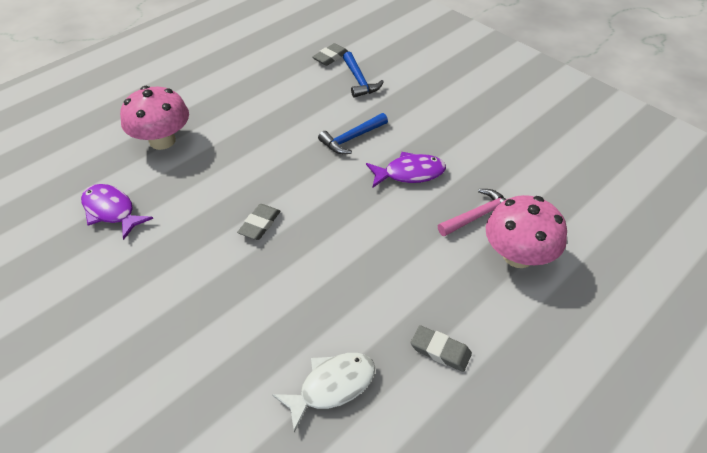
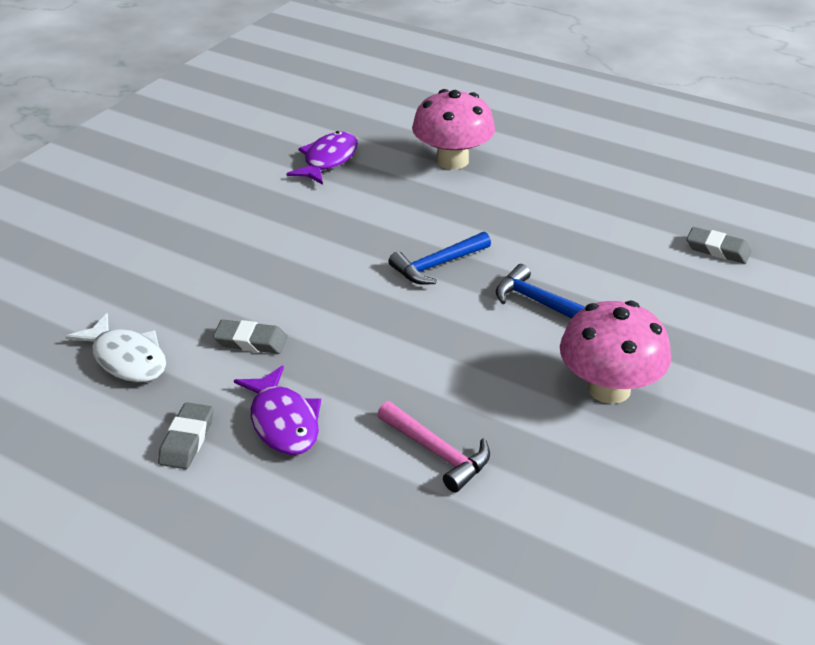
camera: 75 degrees right, 10 degrees down
(259, 224) = (345, 260): grey eraser -> grey eraser (251, 341)
(359, 81) = (679, 287): blue hammer -> blue hammer (437, 265)
(410, 173) = (495, 370): purple fish -> purple fish (283, 422)
(518, 255) = (370, 504): pink mushroom -> pink mushroom (609, 388)

